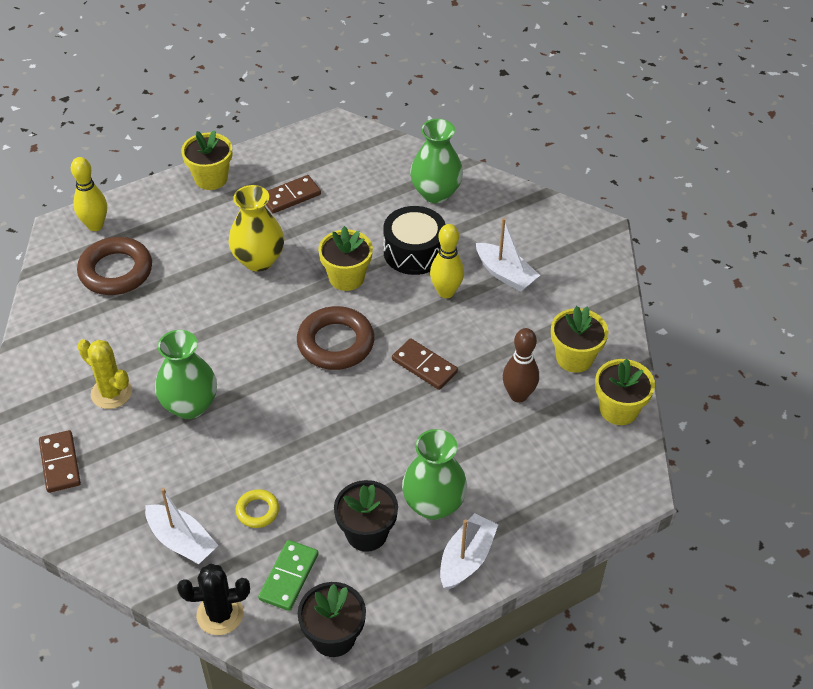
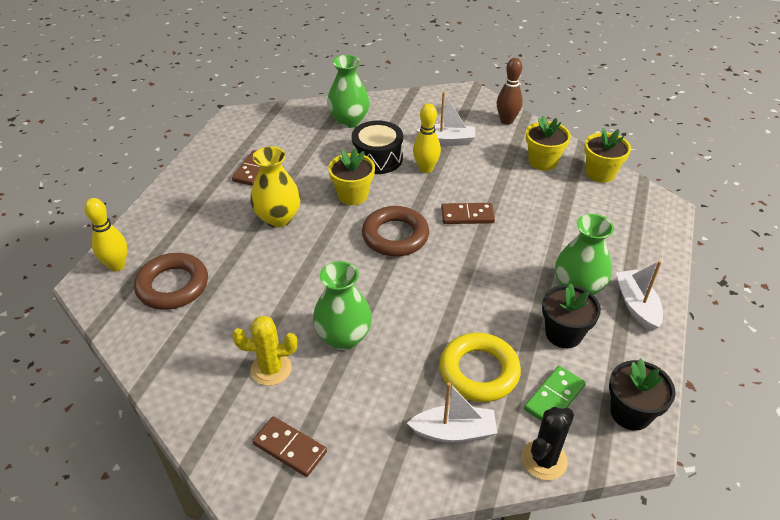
camera: 40 degrees left, 5 degrees down
(211, 178) = (179, 188): yellow flower pot -> none
(257, 511) = (479, 371): yellow ring -> yellow ring, size x1.98
(289, 577) = (554, 398): green domino -> green domino turned 60 degrees clockwise
(518, 395) = (540, 198): brown bowling pin -> brown bowling pin (506, 121)

